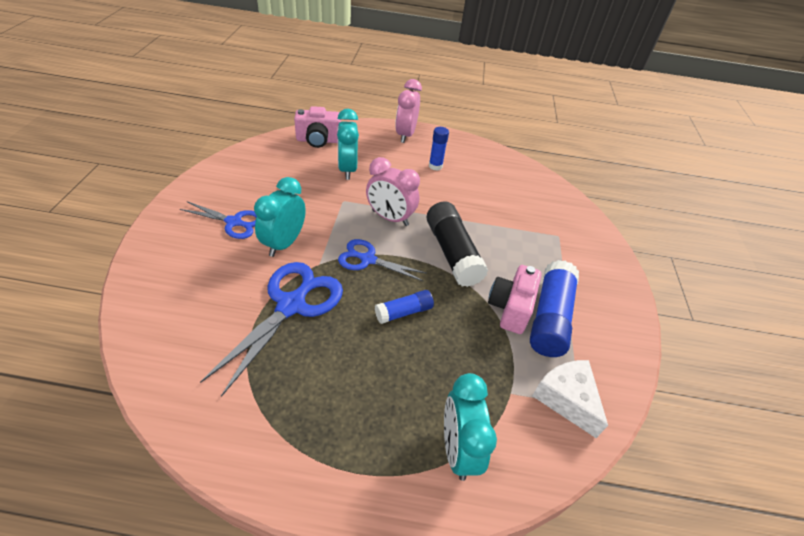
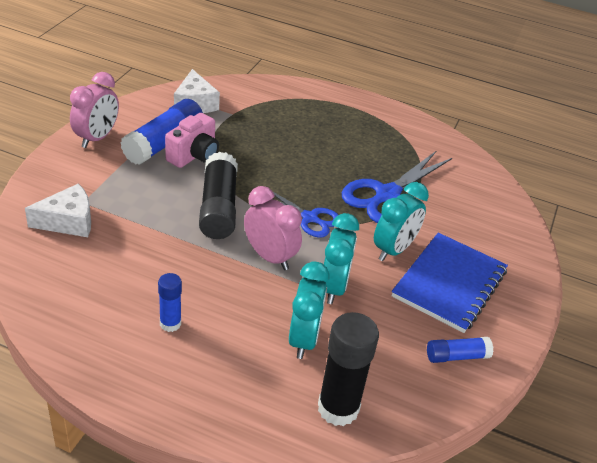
camera: 165 degrees left, 5 degrees down
(234, 222) = (449, 284): blue scissors -> blue notebook
(318, 140) = (338, 408): pink camera -> black glue stick
(404, 312) = (290, 171): blue glue stick -> blue glue stick (456, 356)
(405, 135) = (184, 399): pink clock -> pink clock (97, 138)
(458, 449) = (285, 101): turquoise clock -> turquoise clock (333, 287)
(553, 217) = (68, 221): none -> white cheese

